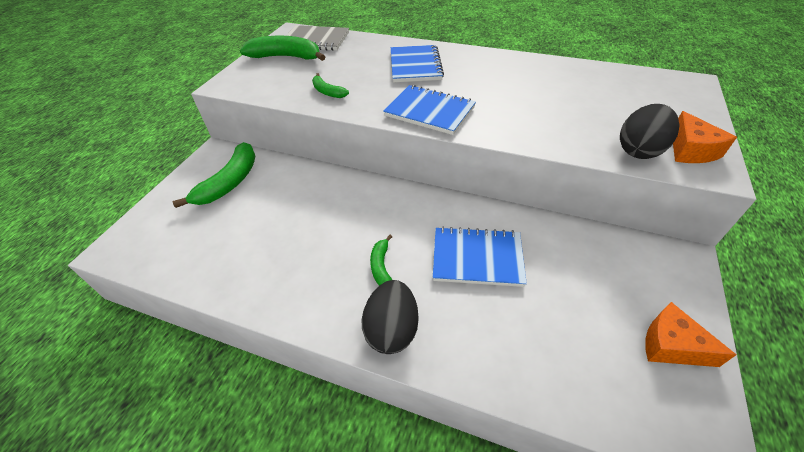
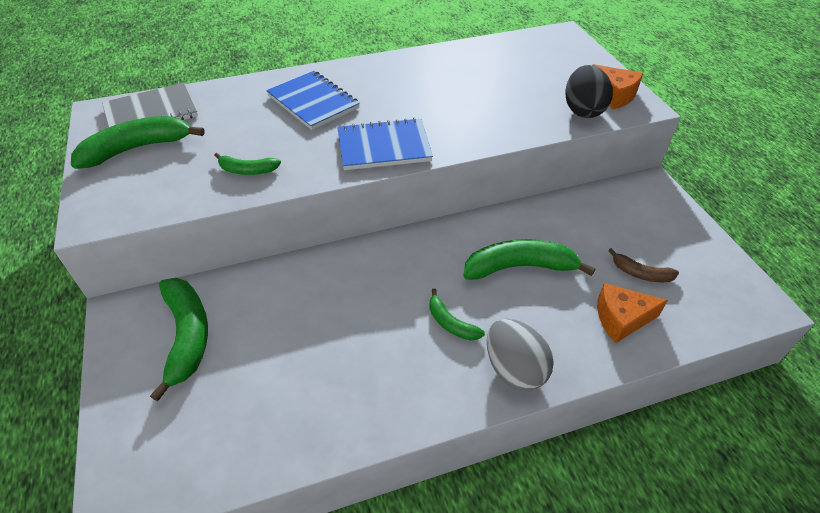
camera: 40 degrees left, 0 degrees up
(392, 329) = (514, 369): black egg -> grey egg
(477, 258) = (520, 267): blue notebook -> green banana
(587, 327) = (640, 273): none -> brown banana
(671, 345) = (695, 254): orange cheese -> orange cheese (621, 319)

